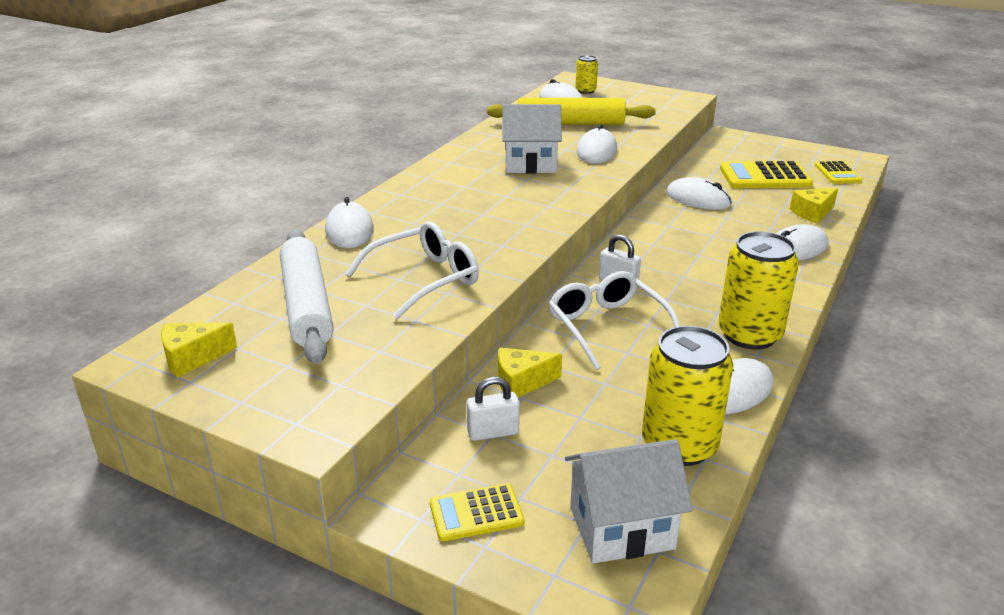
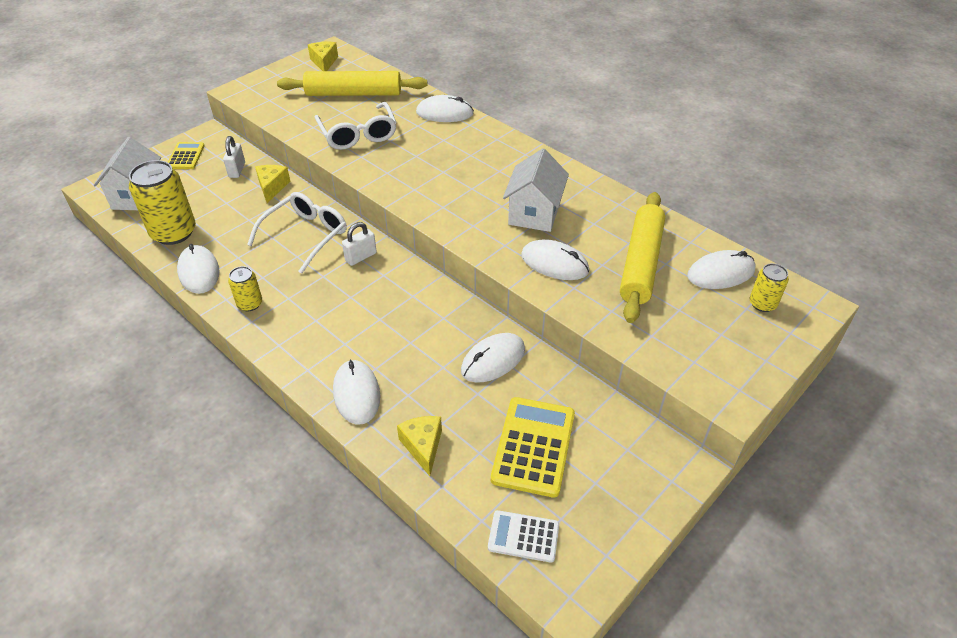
camera: 105 degrees right, 15 degrees up
(307, 305) = (354, 93): white rolling pin -> yellow rolling pin
(607, 327) = (305, 235): white glasses -> white glasses turned 45 degrees counterclockwise
(749, 335) = (250, 304): yellow can -> yellow can, size x0.51
(837, 173) = (523, 536): yellow calculator -> white calculator

